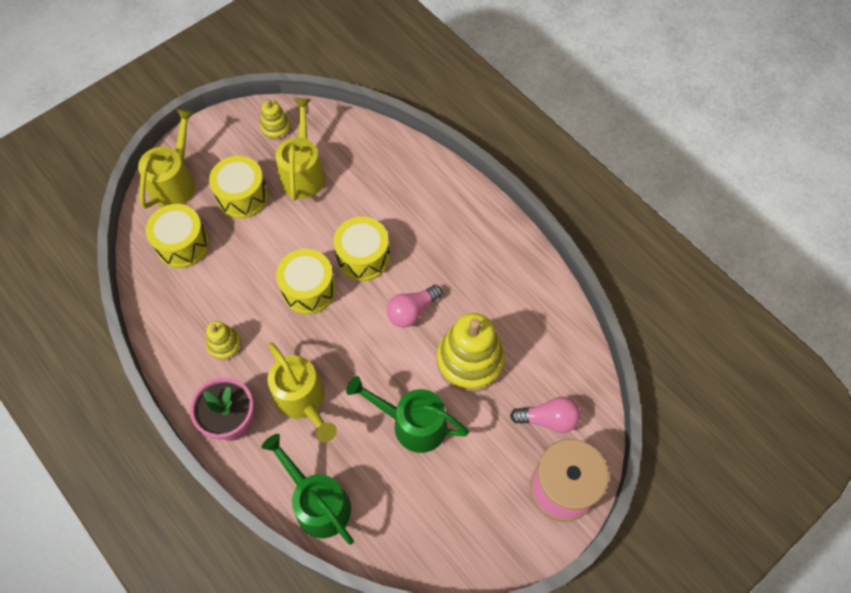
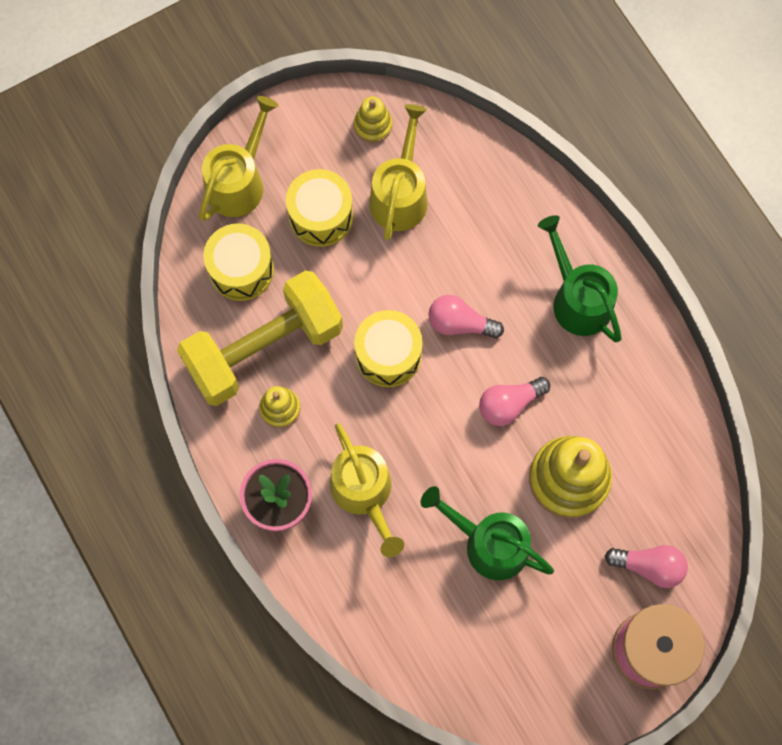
camera: 10 degrees right, 10 degrees up
(207, 300) = (264, 348): none -> yellow dumbbell
(318, 503) = (367, 617): green watering can -> green watering can (577, 299)
(363, 257) = (460, 324): yellow drum -> pink light bulb

